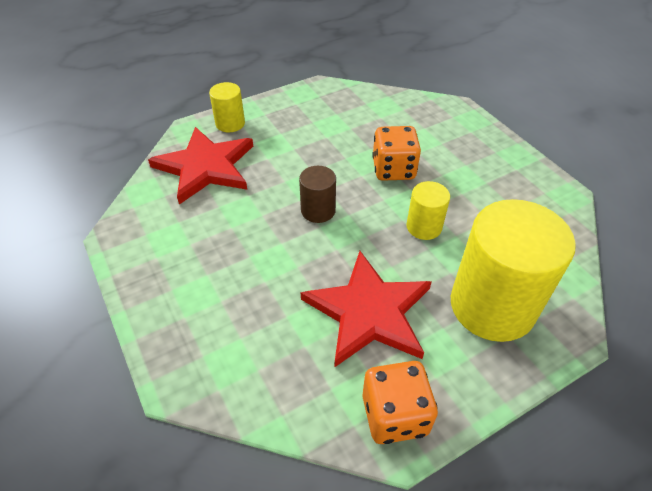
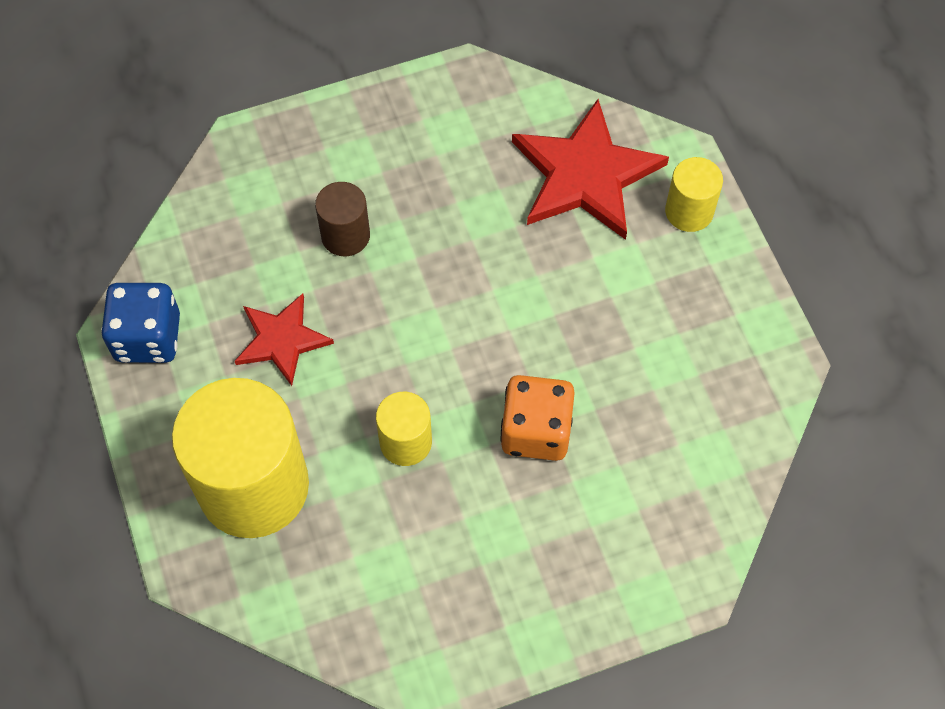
camera: 100 degrees right, 15 degrees up
(318, 210) = (466, 310): brown cylinder -> brown cylinder (345, 235)
(369, 311) = (282, 340): red star -> red star, size x0.59
(394, 415) = (148, 337): orange dice -> blue dice

